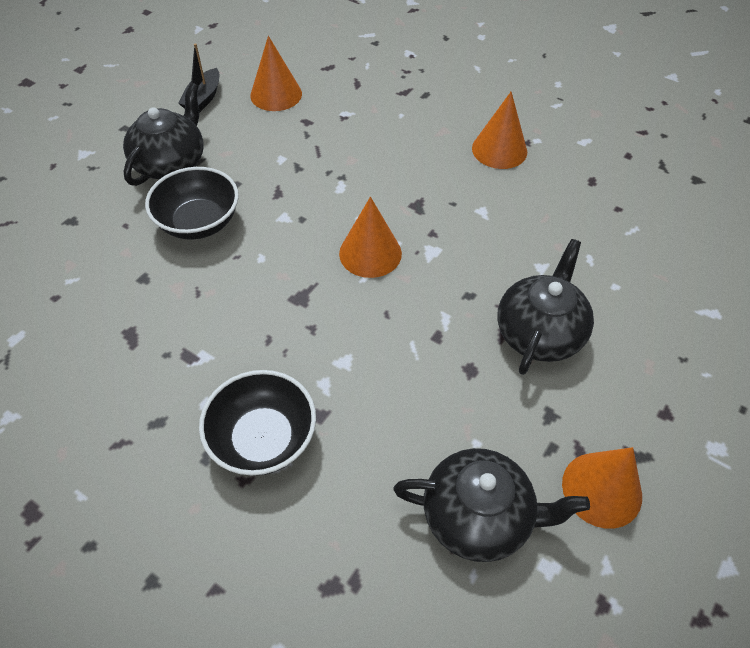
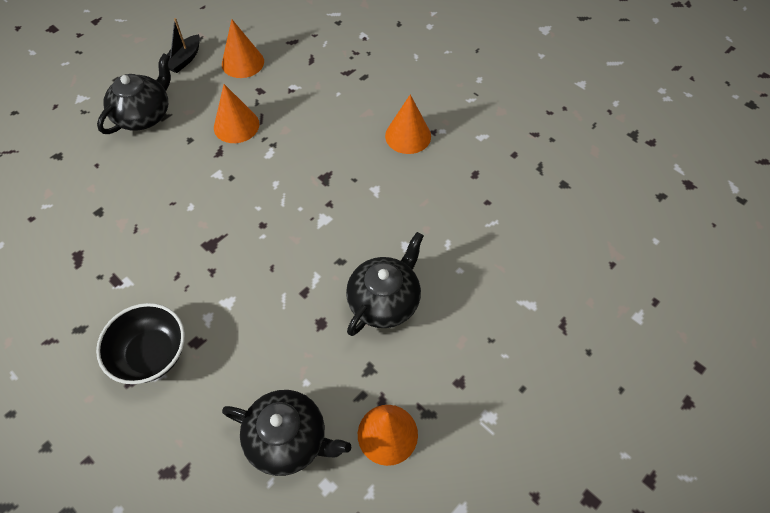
camera: 10 degrees right, 5 degrees up
(199, 222) = (152, 170): black bowl -> none
(370, 253) = (275, 214): orange cone -> orange cone (236, 125)

